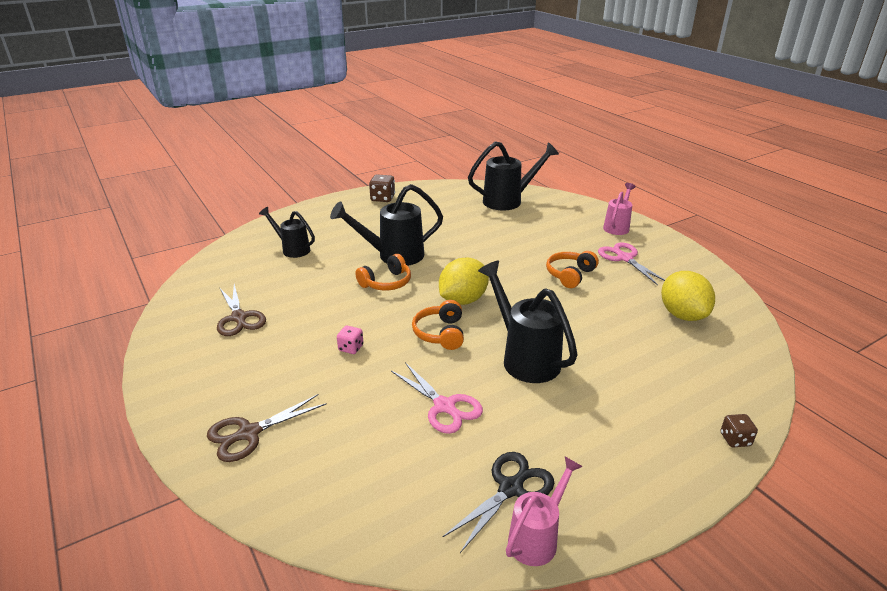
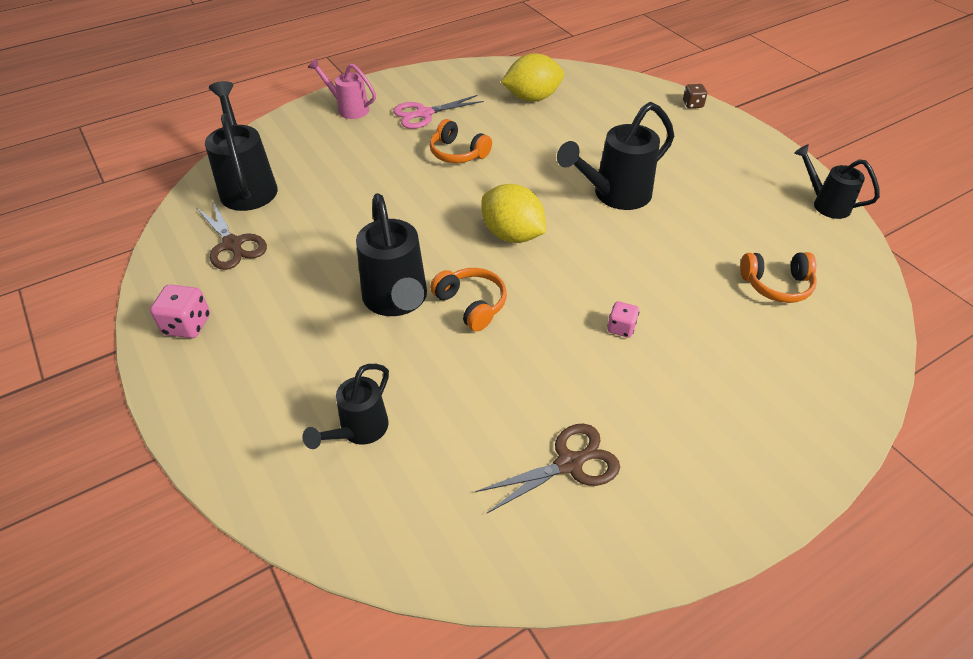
camera: 90 degrees left, 15 degrees up
(248, 433) = (789, 400): brown scissors -> brown scissors (233, 245)
(382, 198) = (187, 325): brown dice -> pink dice
(440, 333) = (581, 253): orange headphones -> orange headphones (776, 285)
(445, 406) = (701, 250): pink scissors -> none
(511, 488) = (784, 214): black scissors -> none
(537, 537) = (825, 204): pink watering can -> black watering can

